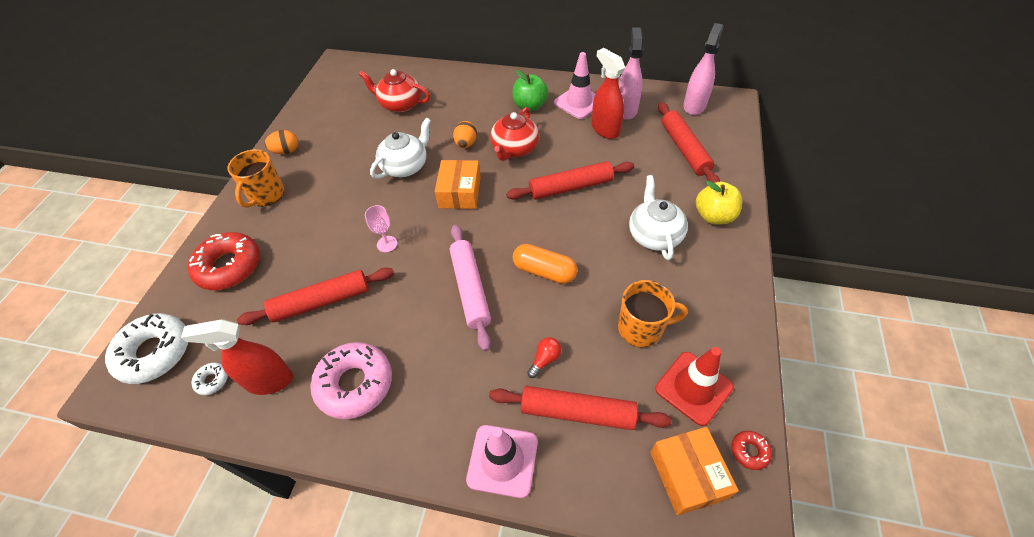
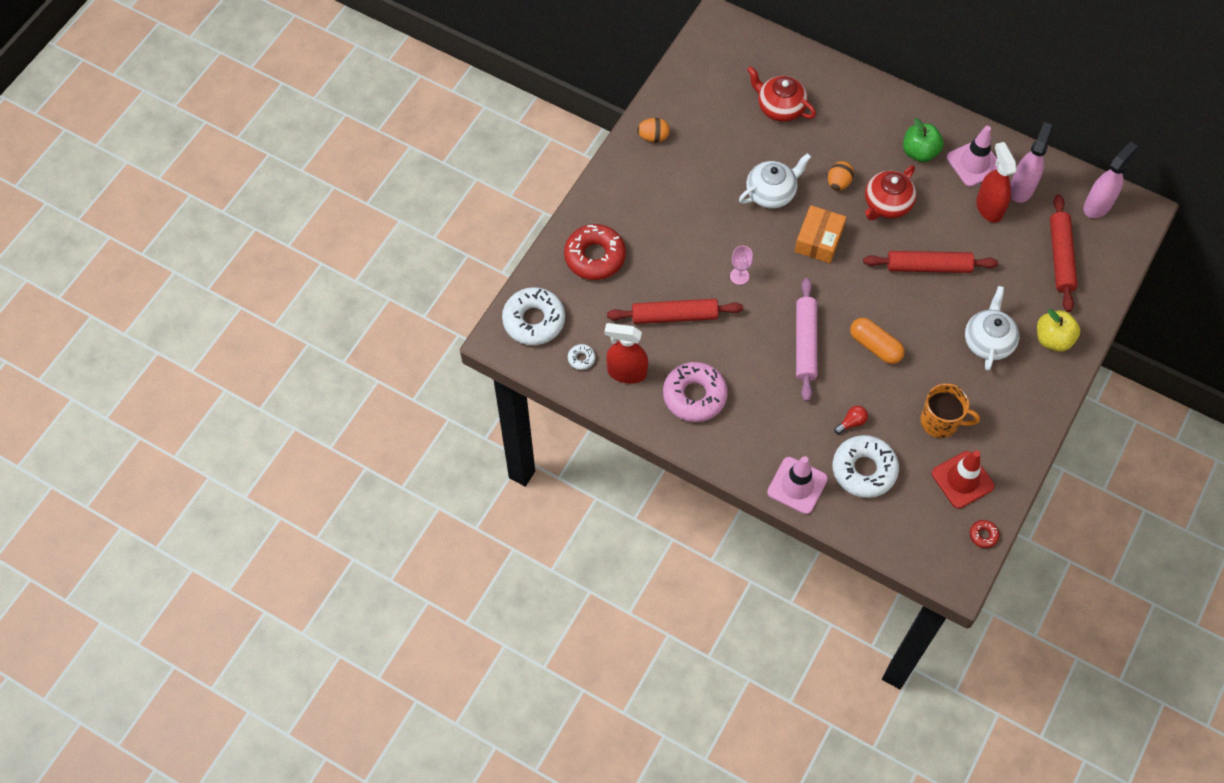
camera: 15 degrees right, 10 degrees up
(266, 195) = (631, 186): orange mug -> none
(577, 412) = (864, 470): red rolling pin -> white donut
(688, 475) = (930, 536): orange box -> none

